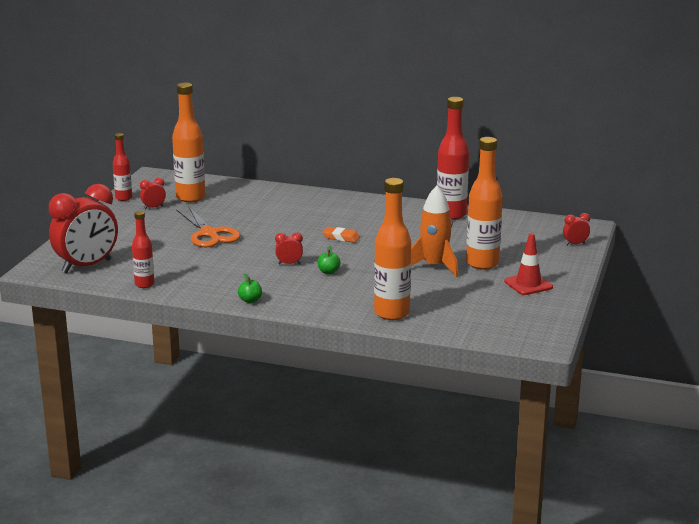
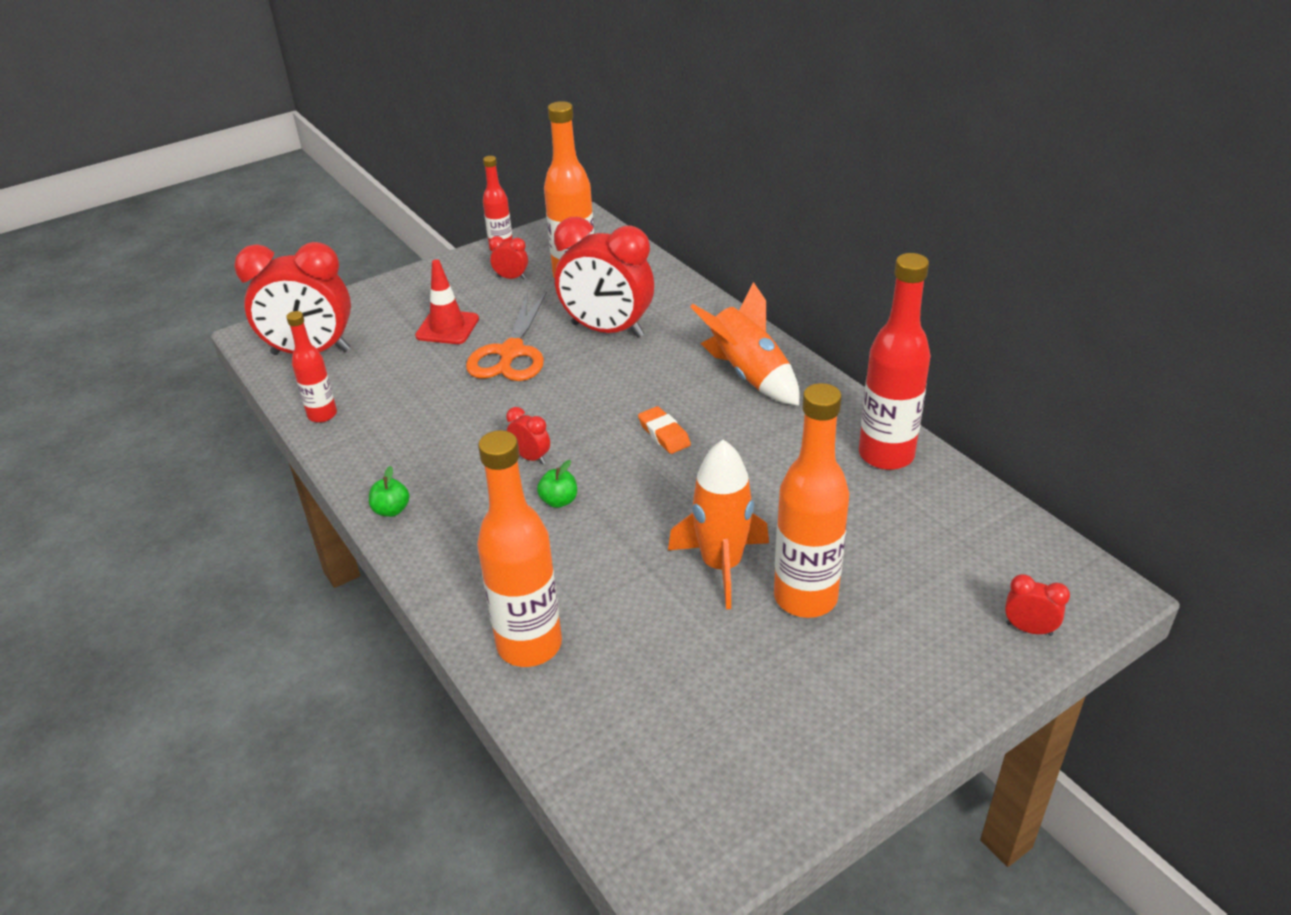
camera: 40 degrees right, 15 degrees up
(247, 212) = (607, 330): none -> red clock
(348, 207) = (749, 375): none -> orange rocket
(528, 284) = (824, 694): red traffic cone -> red traffic cone (447, 327)

